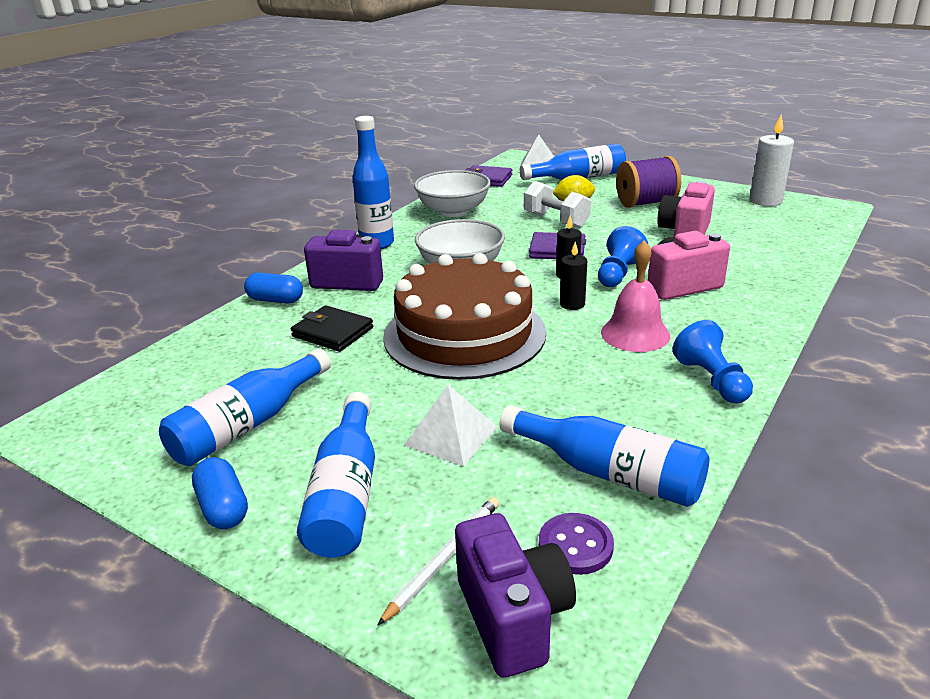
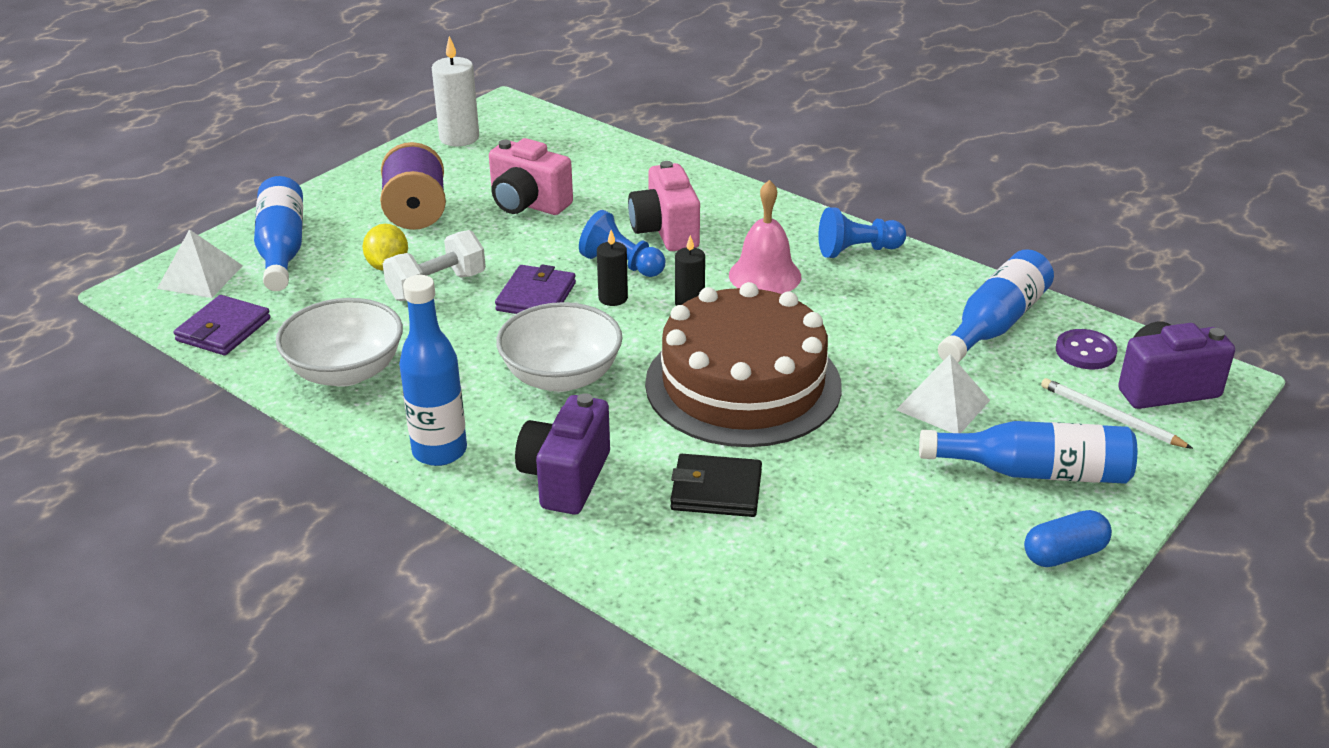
camera: 85 degrees left, 5 degrees up
(248, 425) = (922, 550): blue bottle -> none
(275, 300) = (605, 551): blue capsule -> none
(333, 332) = (716, 490): black wallet -> black wallet turned 60 degrees clockwise

